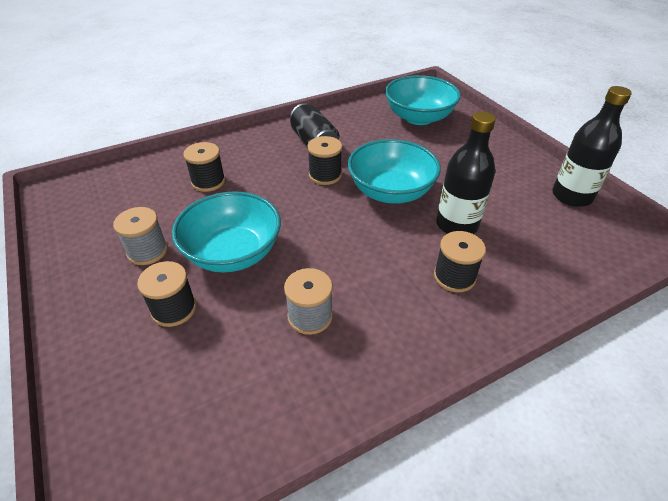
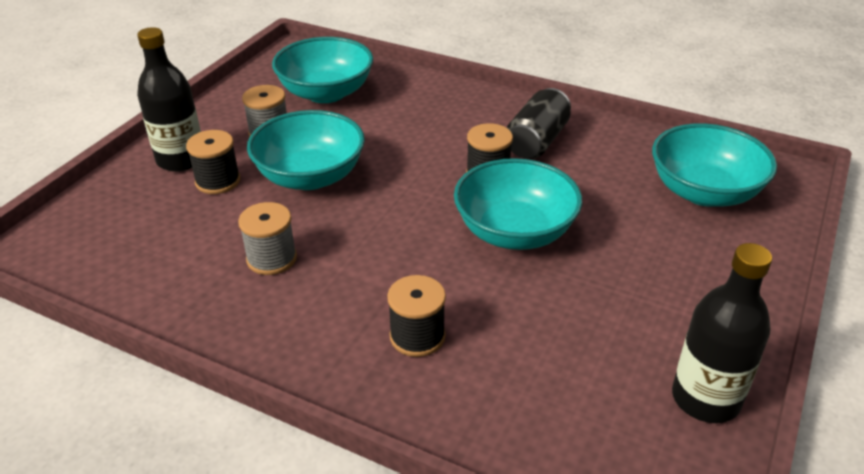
camera: 55 degrees right, 5 degrees down
(137, 199) = (326, 93): none -> turquoise bowl
(208, 181) = (392, 113): black spool -> none
(456, 225) = (511, 307): black bottle -> black bottle (181, 160)

